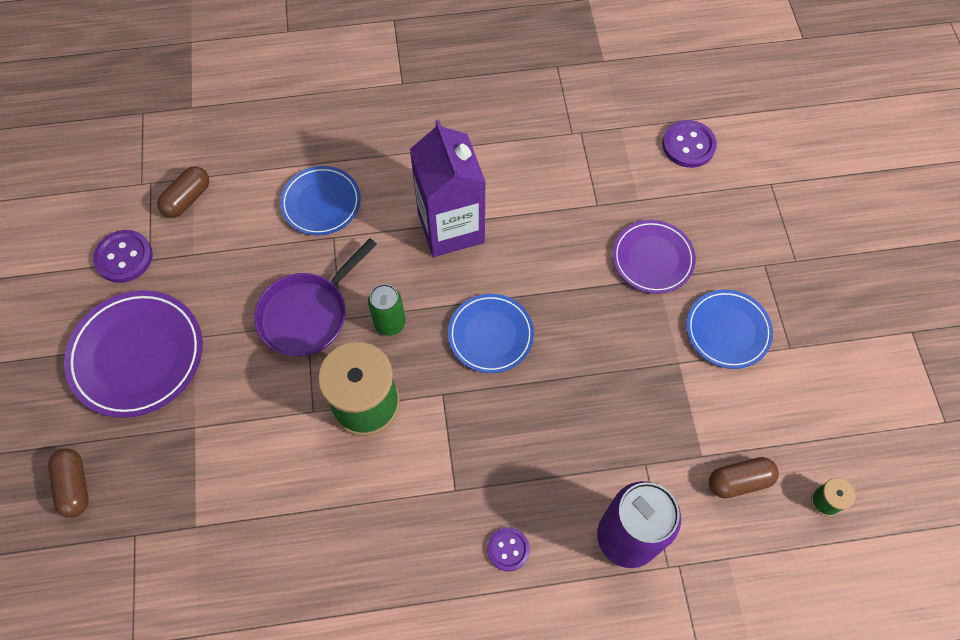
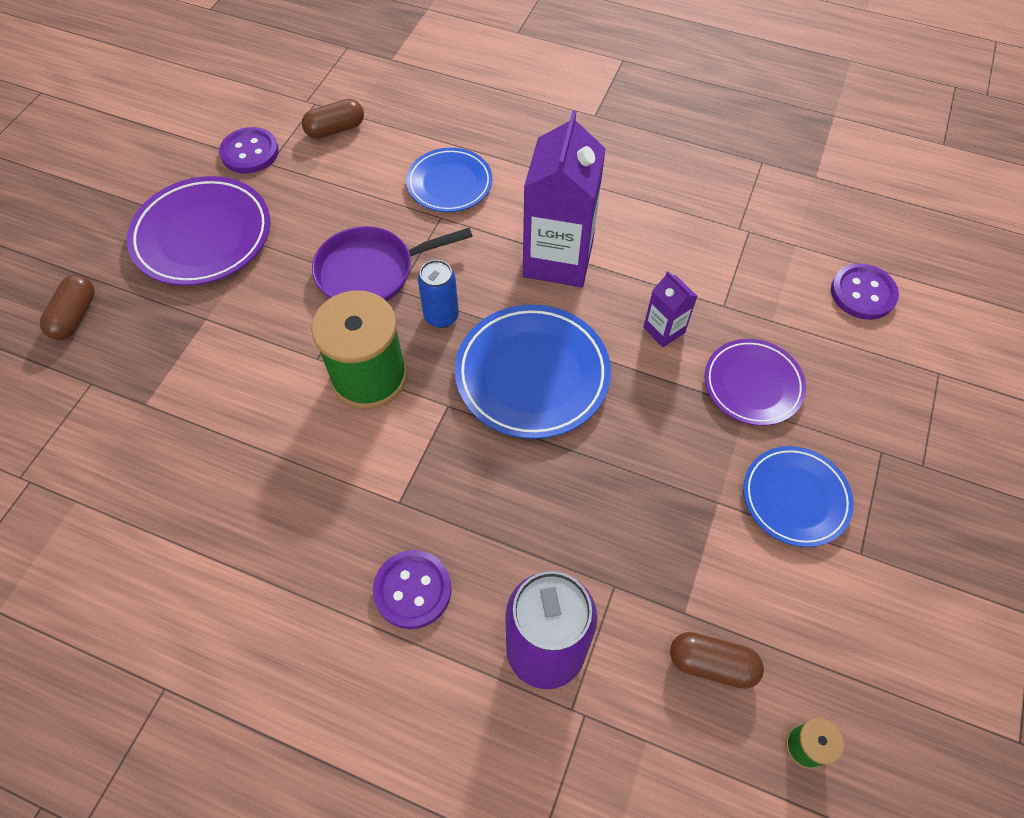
camera: 30 degrees right, 5 degrees down
(390, 323) = (441, 316): green can -> blue can
(490, 335) = (532, 375): blue plate -> blue plate, size x1.56
(508, 549) = (412, 590): purple button -> purple button, size x1.52
(565, 247) = (664, 330): none -> purple carton

